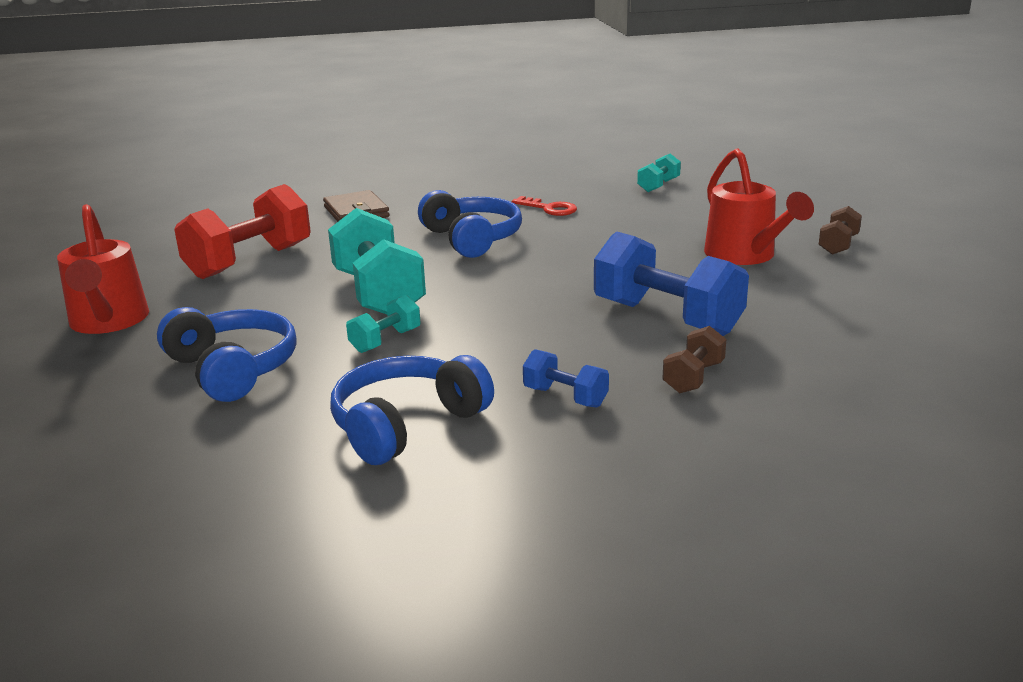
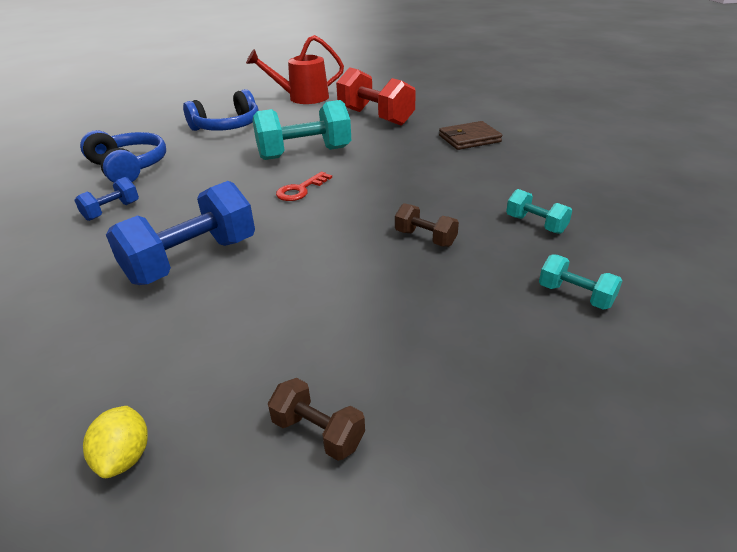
camera: 95 degrees right, 10 degrees up
(385, 341) = (233, 158): turquoise dumbbell -> turquoise dumbbell (535, 224)
(472, 239) = (400, 181): blue headphones -> none
(549, 208) = (479, 217): red key -> red key (301, 190)
(693, 377) = (88, 261): brown dumbbell -> brown dumbbell (425, 238)
(745, 256) = (310, 331): red watering can -> none
(908, 295) = (125, 456): none -> yellow lemon

